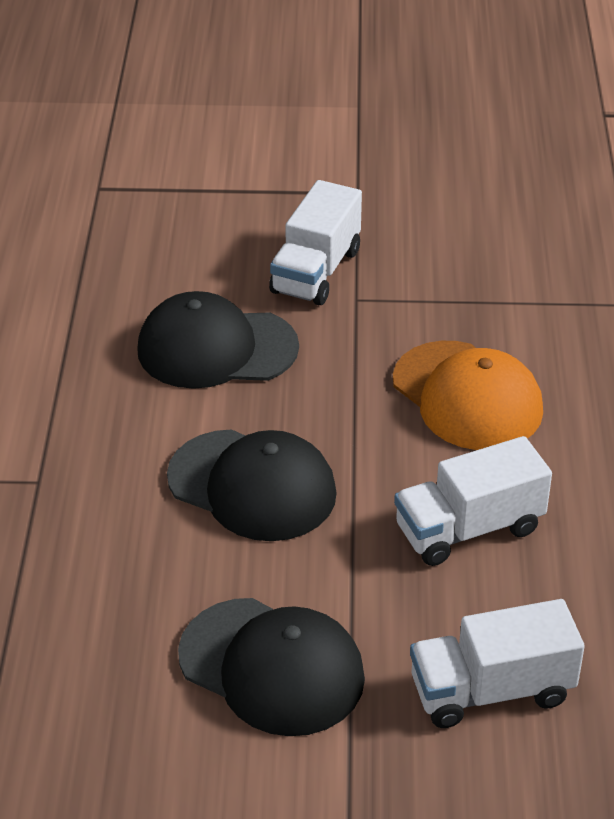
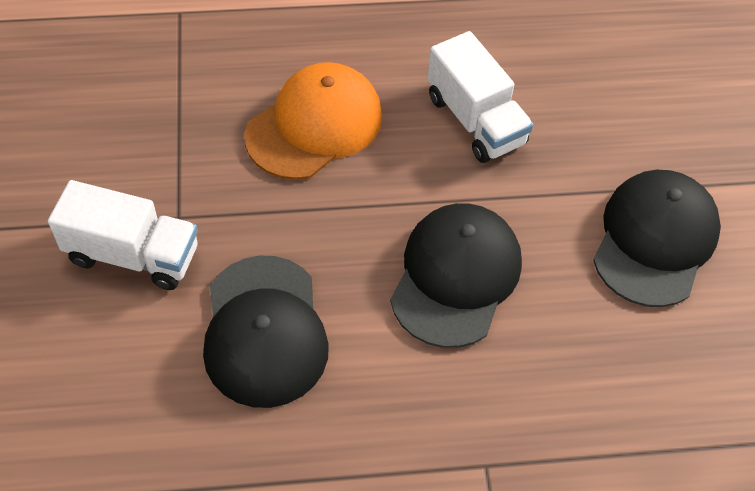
camera: 100 degrees left, 15 degrees up
(491, 690) = (633, 103): white truck -> none

